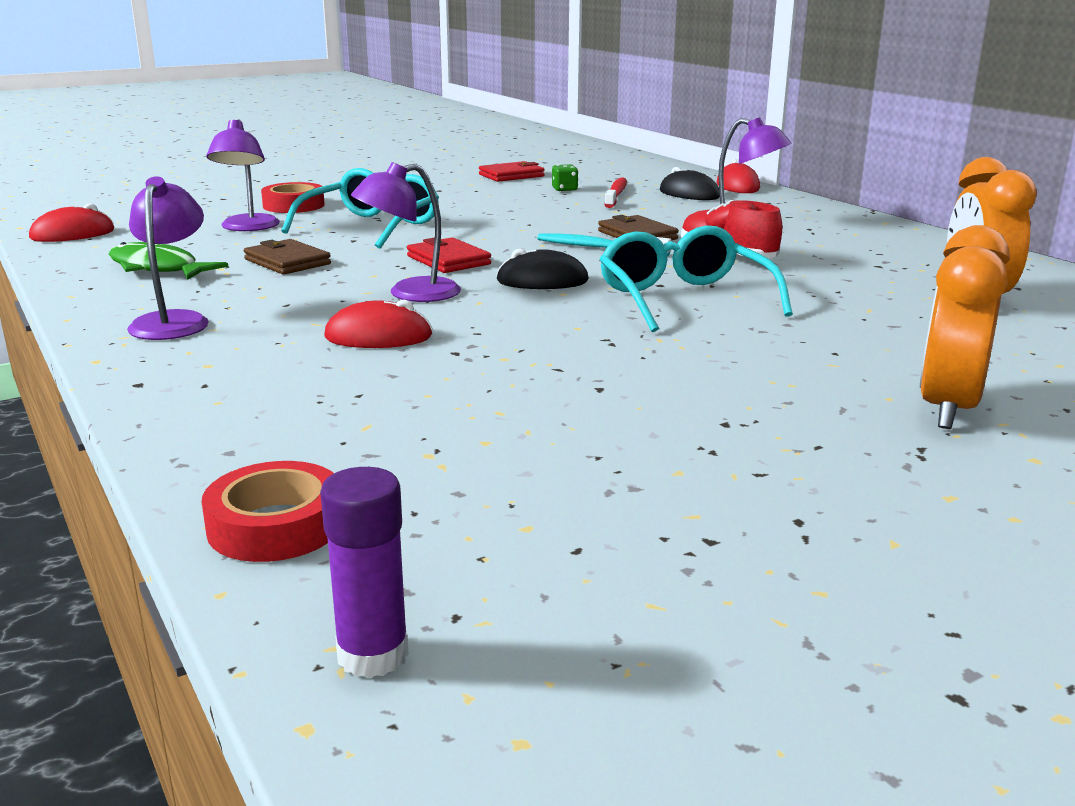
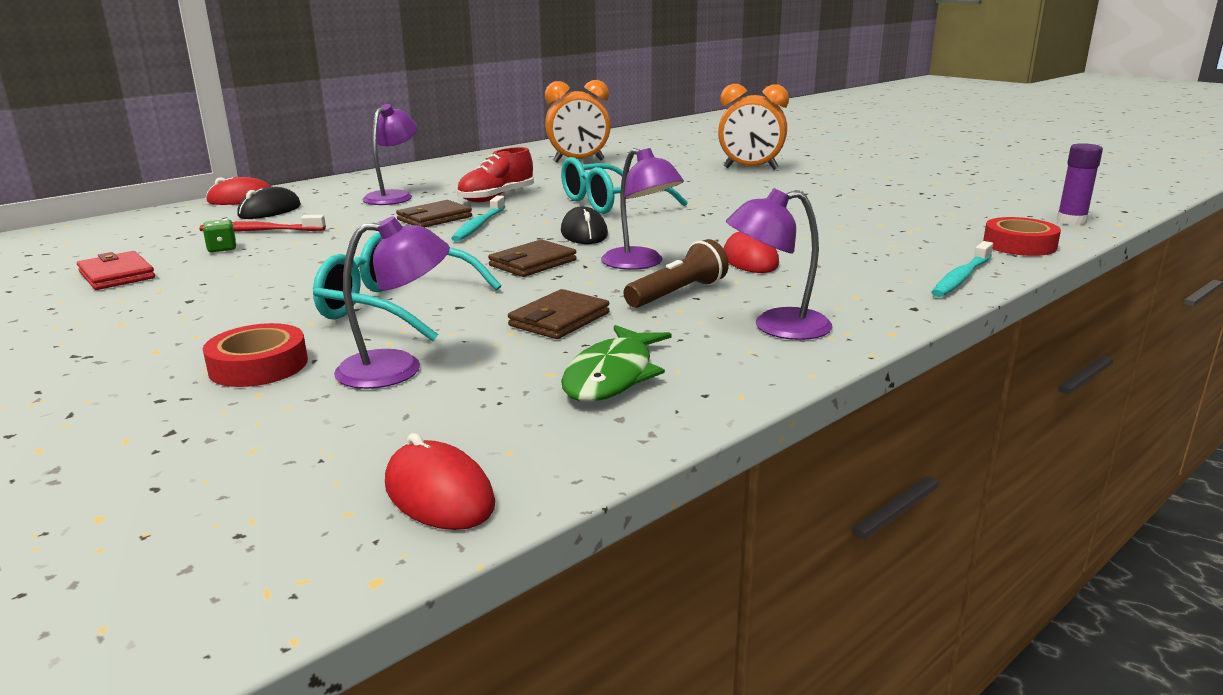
camera: 100 degrees left, 0 degrees up
(191, 433) = (961, 277): none -> turquoise toothbrush
(303, 298) = (677, 294): none -> brown flashlight
(448, 260) = (532, 263): red wallet -> brown wallet

